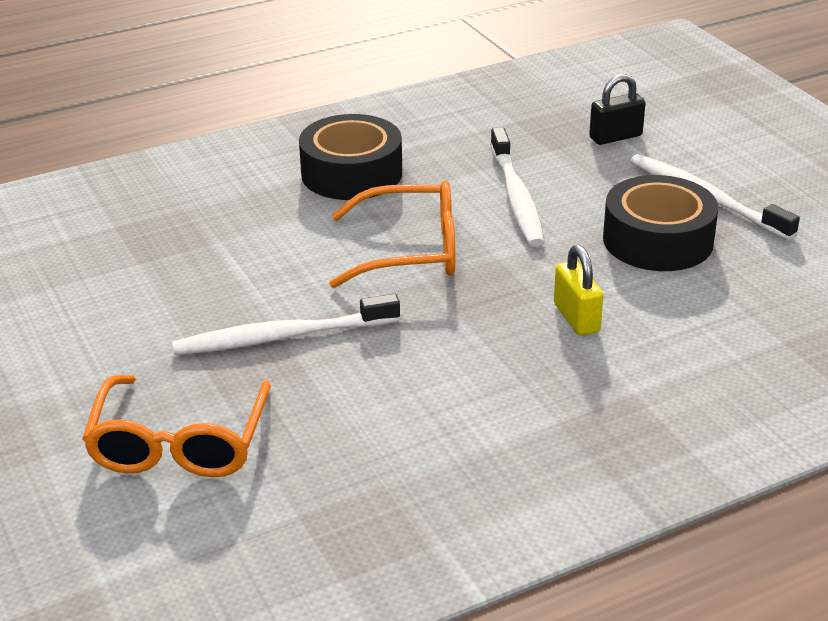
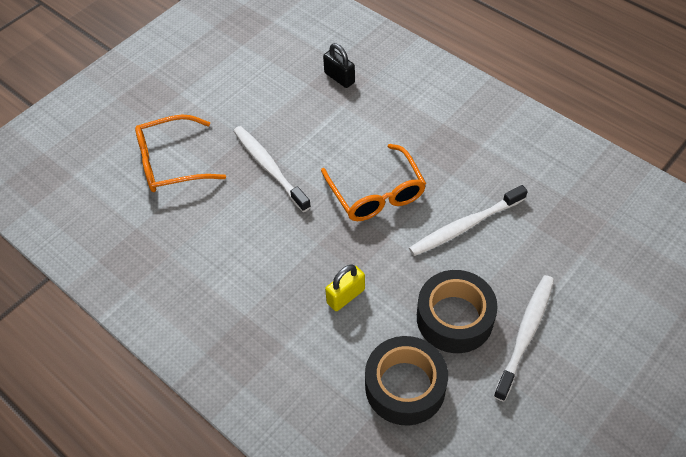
camera: 70 degrees right, 20 degrees up
(351, 173) = (446, 136): black tape -> black tape (405, 386)
(615, 137) = (578, 259): black padlock -> black padlock (339, 78)

